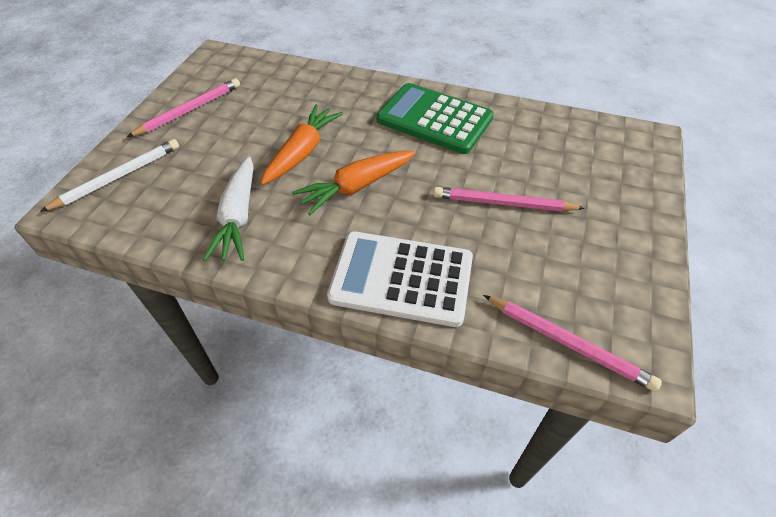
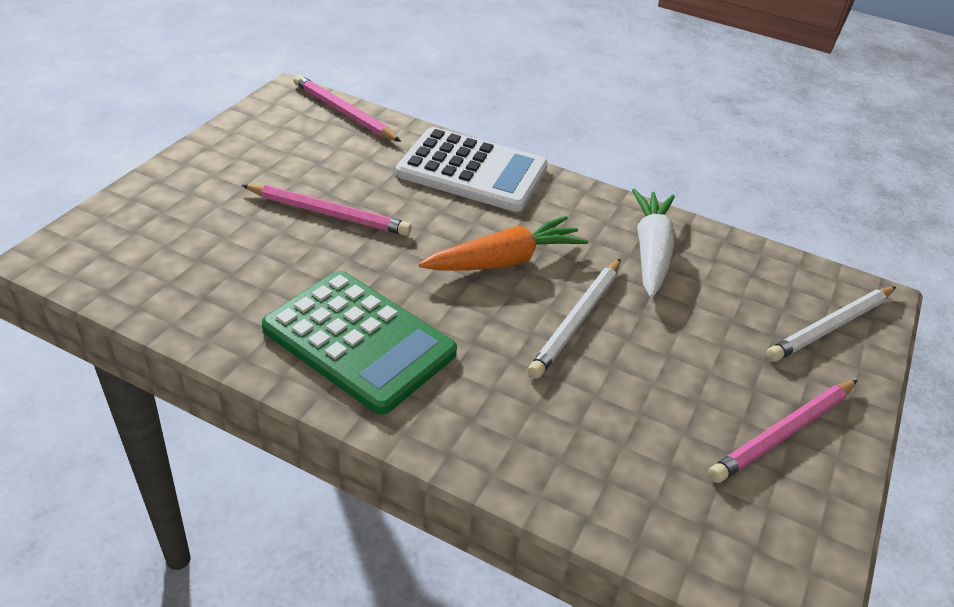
camera: 175 degrees left, 10 degrees down
(302, 152) = (577, 320): orange carrot -> white pencil

